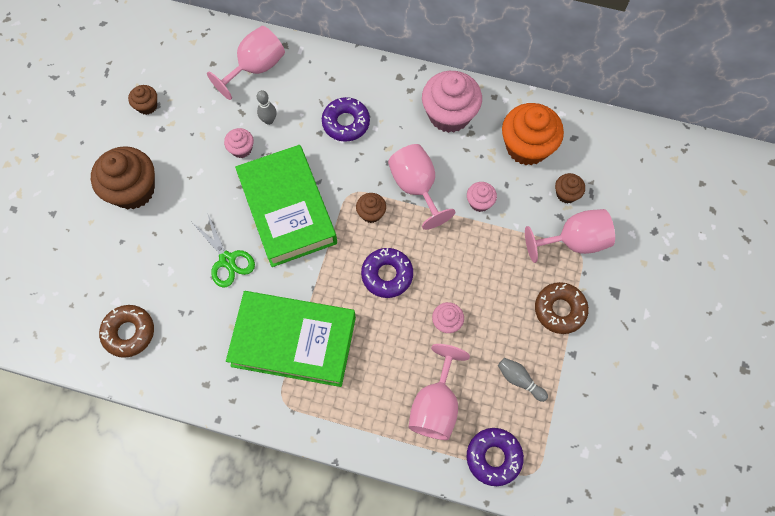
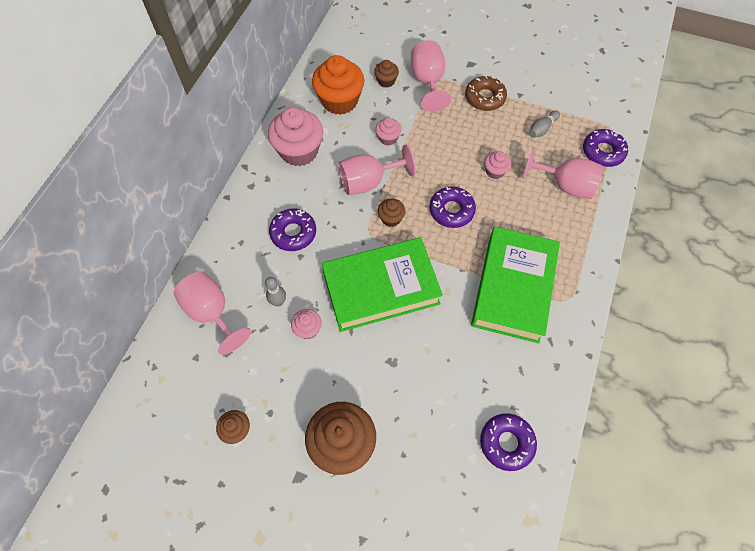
camera: 85 degrees left, 5 degrees down
(129, 332) = (506, 443): brown donut -> purple donut
(227, 260) = (431, 345): green scissors -> none

